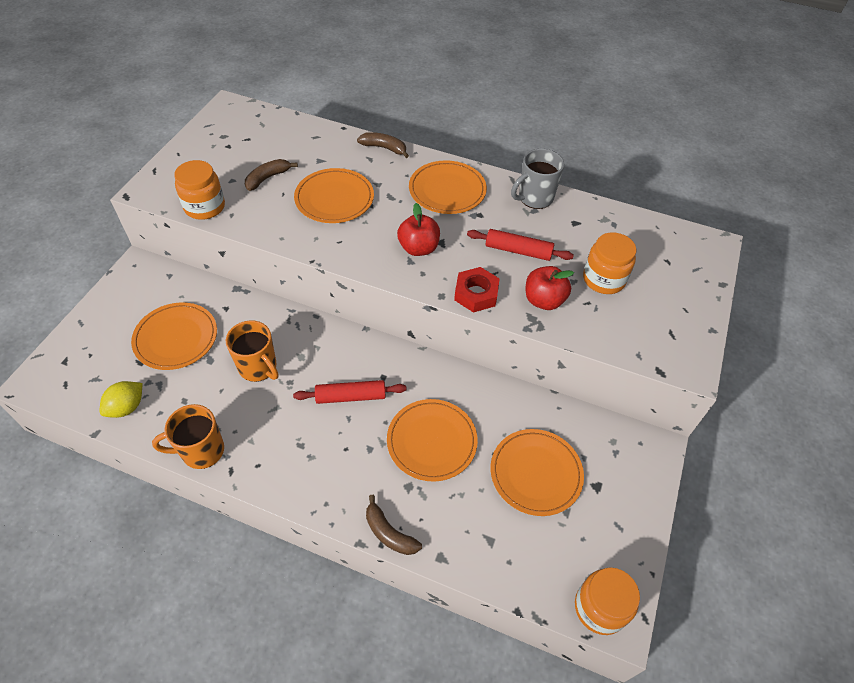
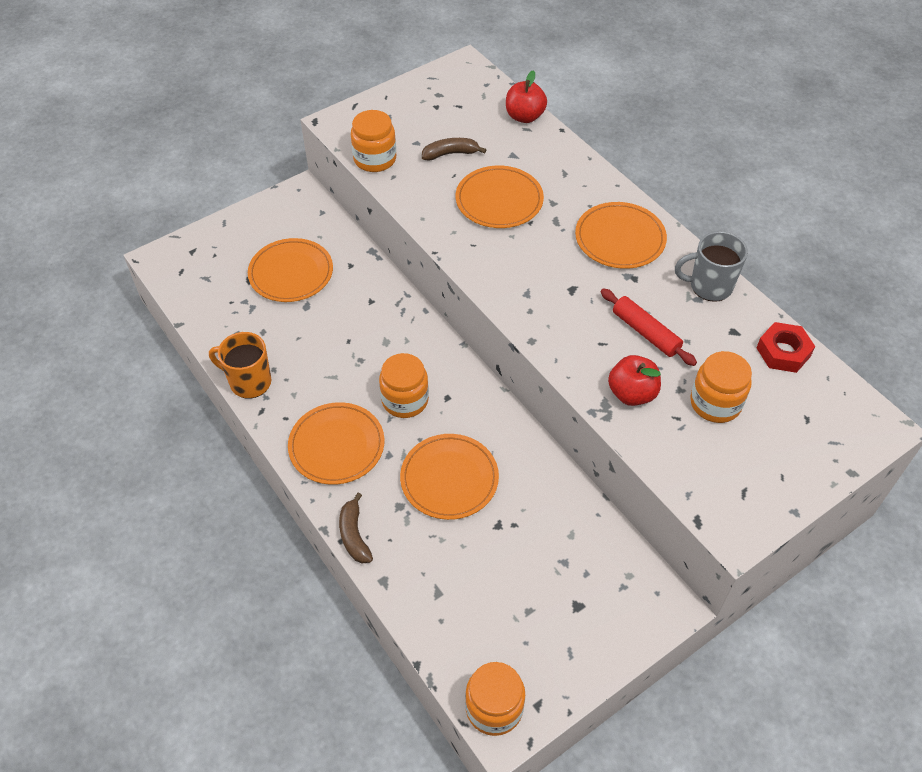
camera: 35 degrees right, 0 degrees up
(127, 407) = (215, 314): yellow lemon -> none
(258, 367) = (342, 333): orange mug -> none
(351, 396) = (405, 400): red rolling pin -> orange jar
(384, 148) = (588, 167): brown banana -> none
(418, 248) = (544, 285): red apple -> red apple (524, 116)
(476, 294) = (567, 355): red nut -> red nut (783, 352)
(536, 473) = (526, 560): orange plate -> orange plate (336, 445)

